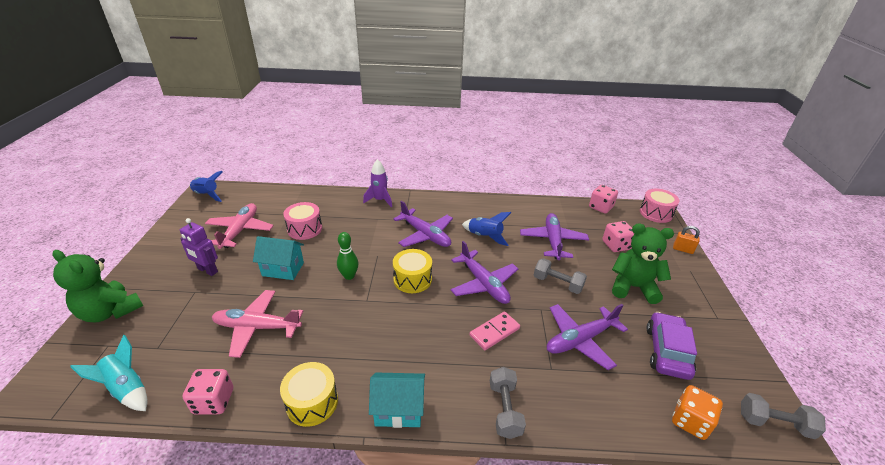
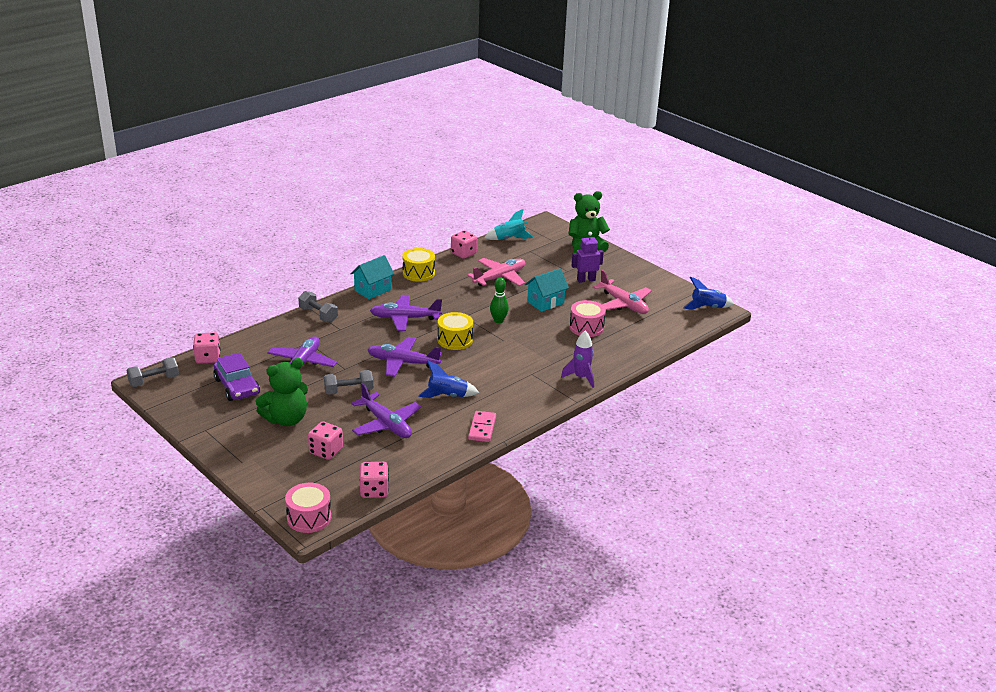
camera: 135 degrees right, 5 degrees down
(425, 235) = (495, 371): purple plane -> purple plane (405, 318)
(494, 332) = (361, 341): pink domino -> pink domino (482, 428)
(682, 249) = (258, 482): orange padlock -> none
(690, 421) = (208, 358): orange dice -> pink dice

